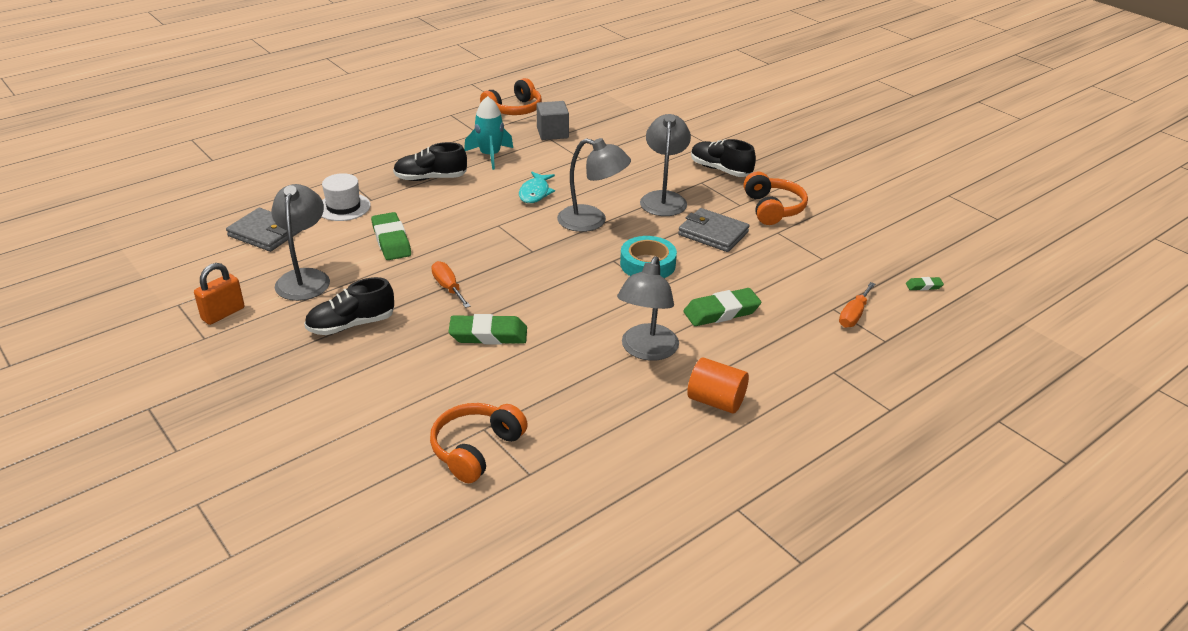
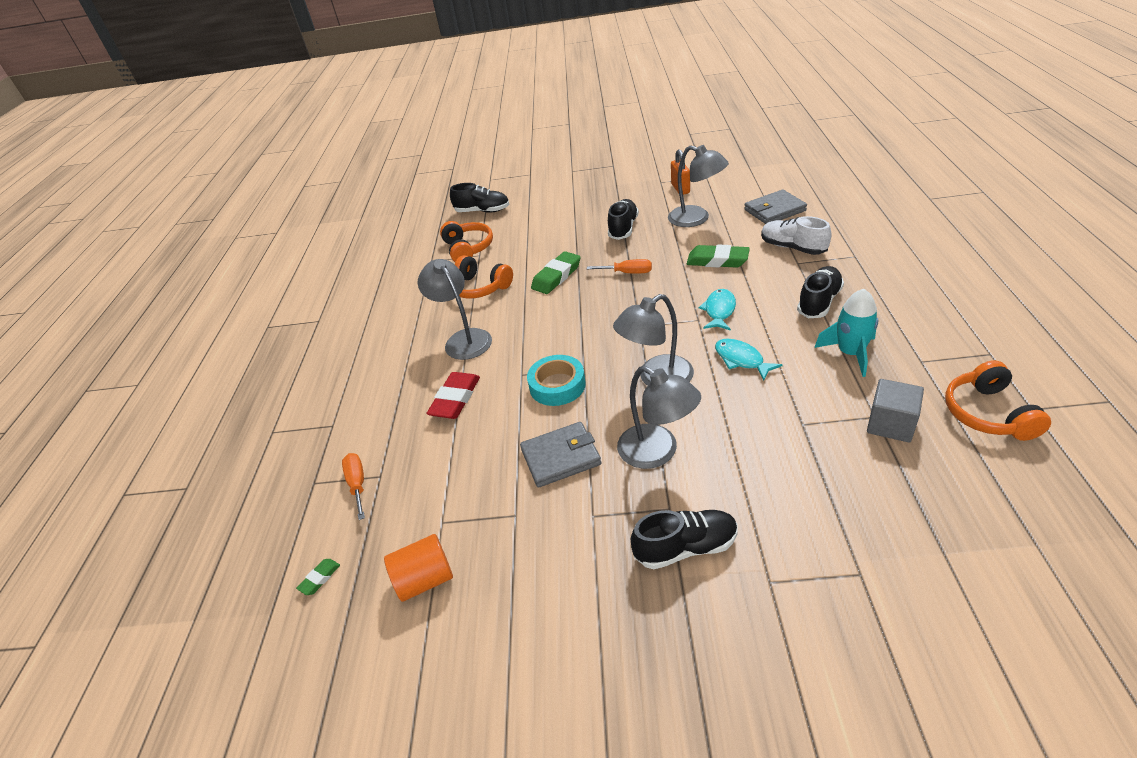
camera: 135 degrees right, 5 degrees up
(343, 207) = (793, 247): white hat -> white shoe
(358, 496) = (482, 211): none -> black shoe
(477, 218) = (719, 311): none -> turquoise fish
(716, 401) = (386, 349): orange cylinder -> orange cylinder (425, 579)
(721, 312) = (455, 399): green eraser -> red eraser
(773, 209) = (559, 543): orange headphones -> orange headphones (479, 287)

